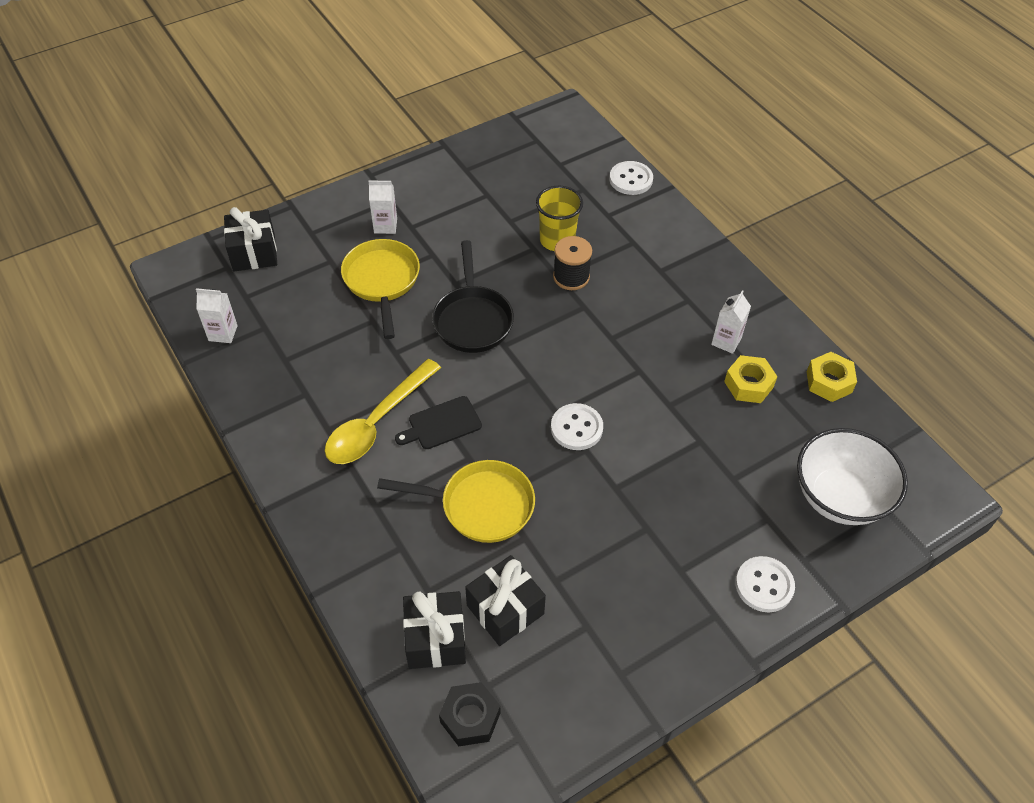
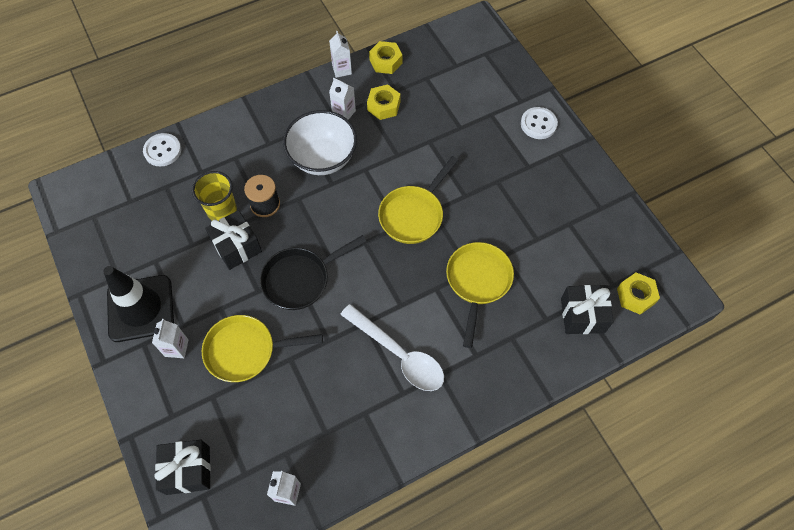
camera: 85 degrees left, 10 degrees up
(377, 422) = (398, 354): yellow spoon -> white spoon
(430, 192) = (140, 308): none -> black traffic cone
(442, 424) = (403, 306): black cutting board -> none
(470, 718) = (635, 296): black nut -> yellow nut
(472, 320) = (300, 279): black pan -> black pan turned 150 degrees clockwise
(505, 610) = (559, 271): black gift -> black gift (237, 246)
(576, 428) = (413, 214): white button -> yellow pan
(799, 333) = (342, 69): none -> white carton
(839, 497) = (476, 74): white bowl -> white bowl (323, 158)

